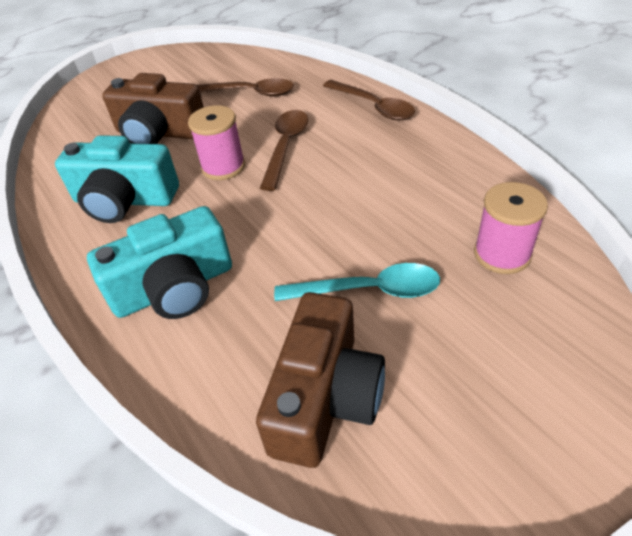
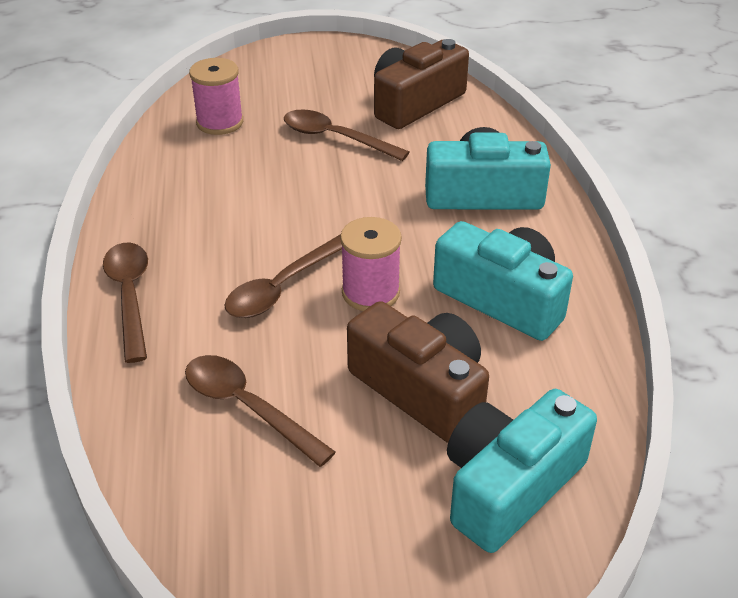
camera: 155 degrees left, 5 degrees down
(95, 115) = (509, 486): none -> turquoise camera
(369, 290) = (335, 138): turquoise spoon -> brown spoon

